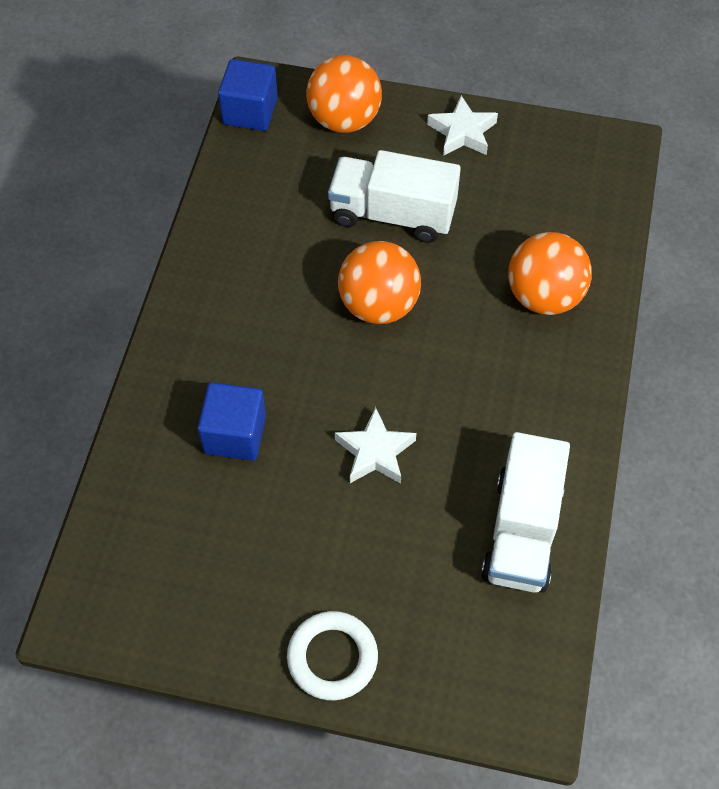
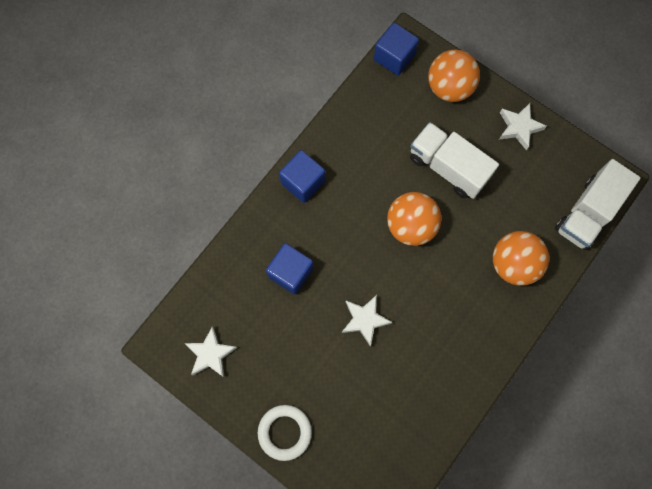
camera: 25 degrees right, 15 degrees up
(164, 597) = (211, 354): none -> white star
(195, 310) = (303, 182): none -> blue cube
(522, 531) = (425, 408): white truck -> white truck (587, 213)

